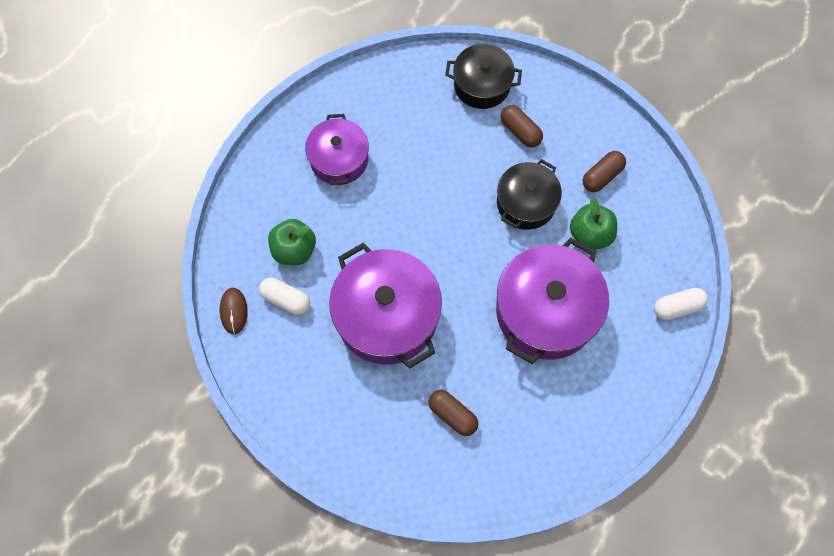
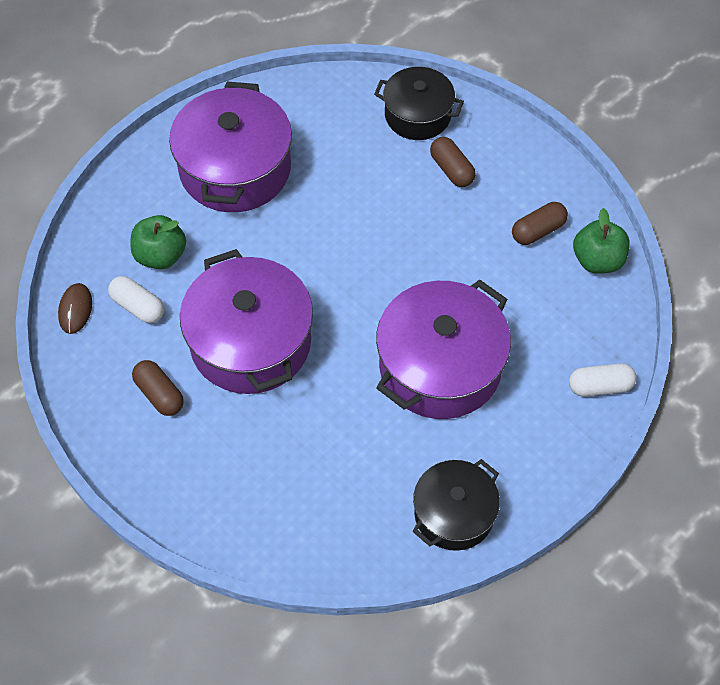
camera: 10 degrees right, 10 degrees down
(339, 159) = (235, 169): purple pot -> purple pot, size x1.63
(452, 415) = (303, 462): brown capsule -> brown capsule (159, 394)
(526, 203) = (441, 246): black pot -> black pot (454, 513)
(590, 234) = (510, 291): green apple -> green apple (597, 260)

